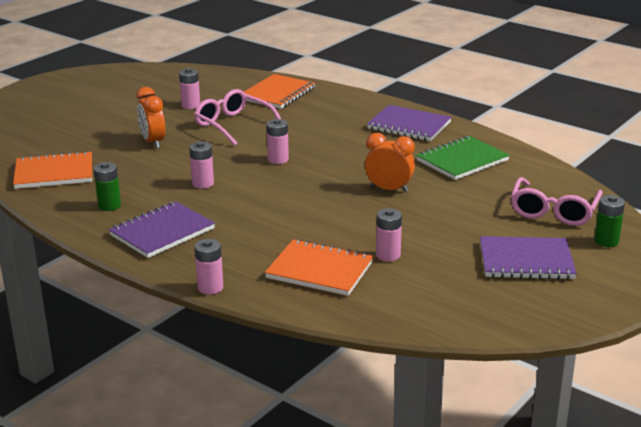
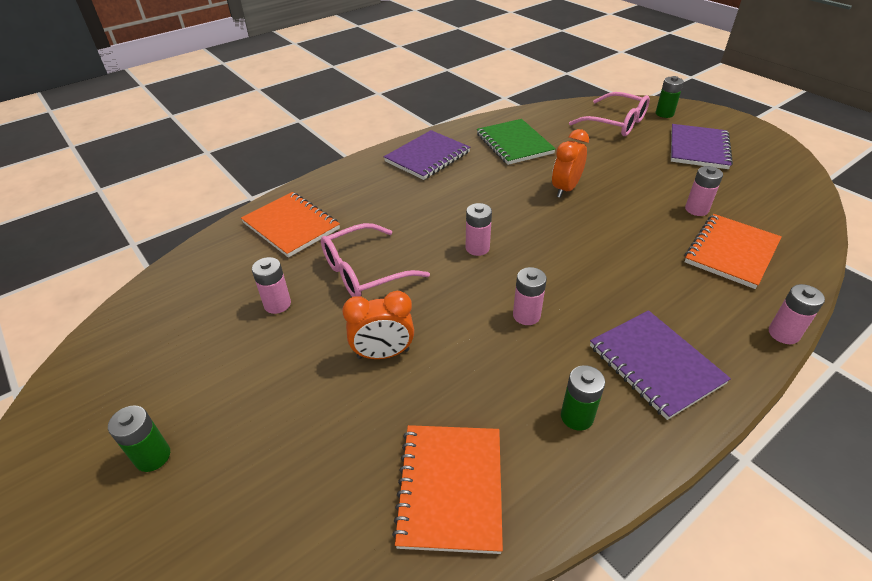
camera: 75 degrees left, 15 degrees up
(69, 100) = (153, 456): none -> green battery

